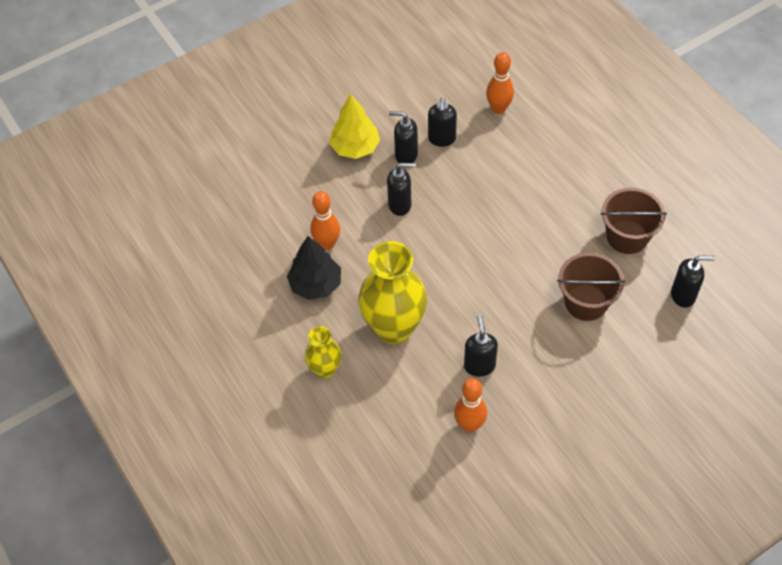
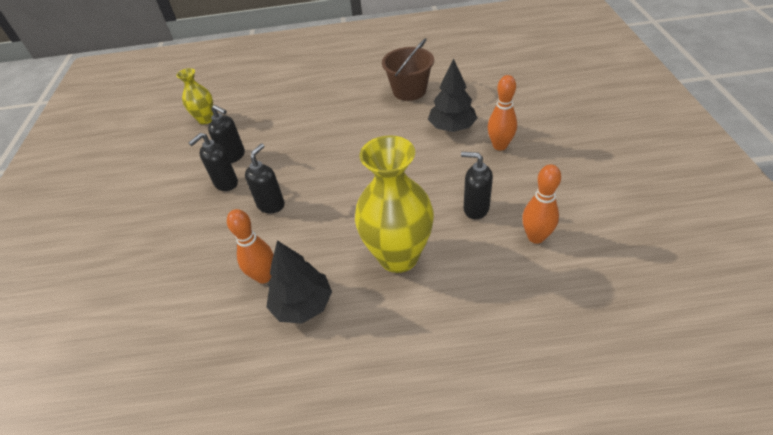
camera: 60 degrees left, 10 degrees down
(325, 369) = (411, 335): yellow vase -> yellow vase (206, 119)
(355, 148) = (182, 215): yellow tree -> none
(498, 108) = (240, 116): orange bowling pin -> orange bowling pin (500, 146)
(586, 302) = (452, 127): brown bucket -> black tree
(683, 295) = (476, 81): black soap dispenser -> none

